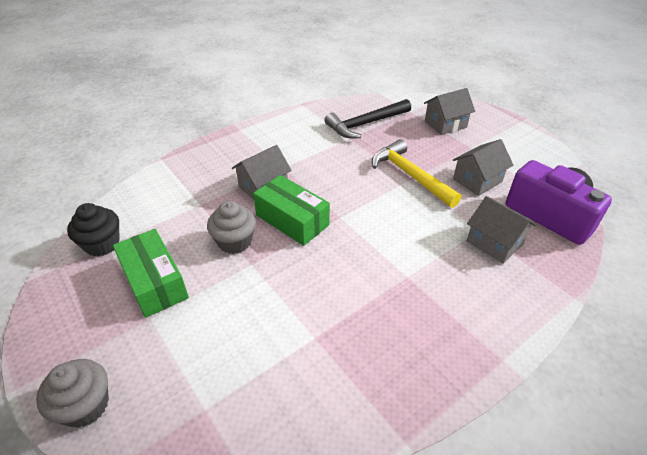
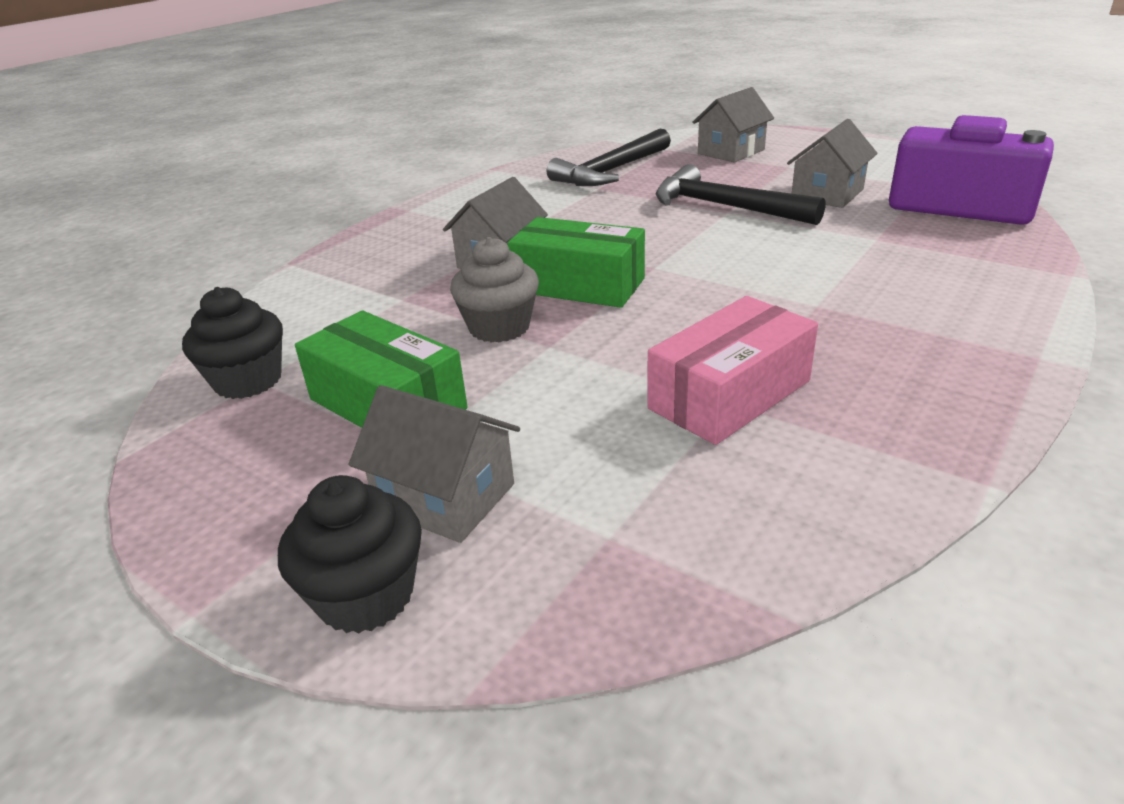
camera: 15 degrees left, 10 degrees down
(85, 406) = (366, 596): grey cupcake -> black cupcake
(318, 332) = (730, 395): none -> pink box
(410, 176) = (725, 207): yellow hammer -> black hammer
(494, 243) = (910, 246): grey house -> grey house (445, 497)

